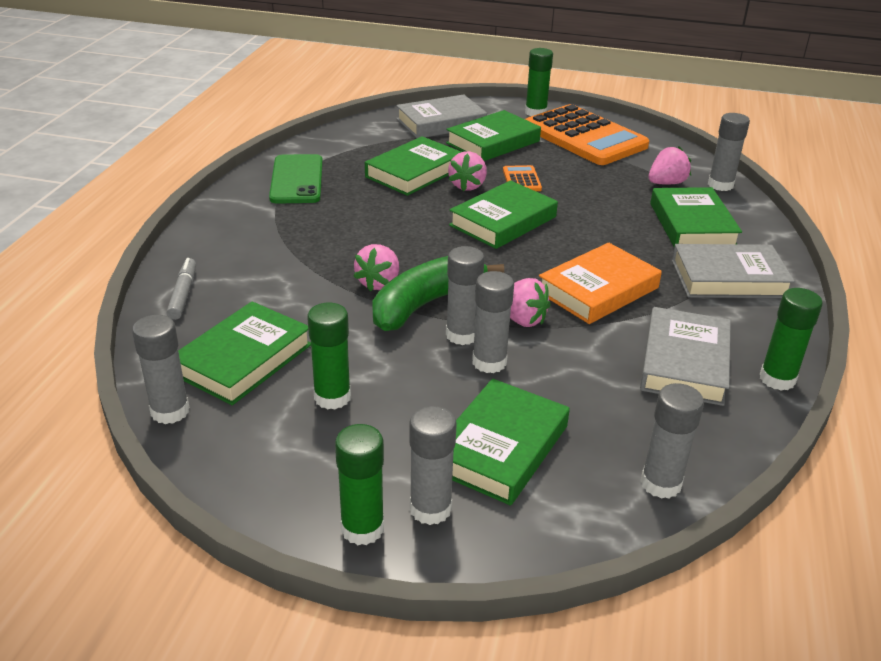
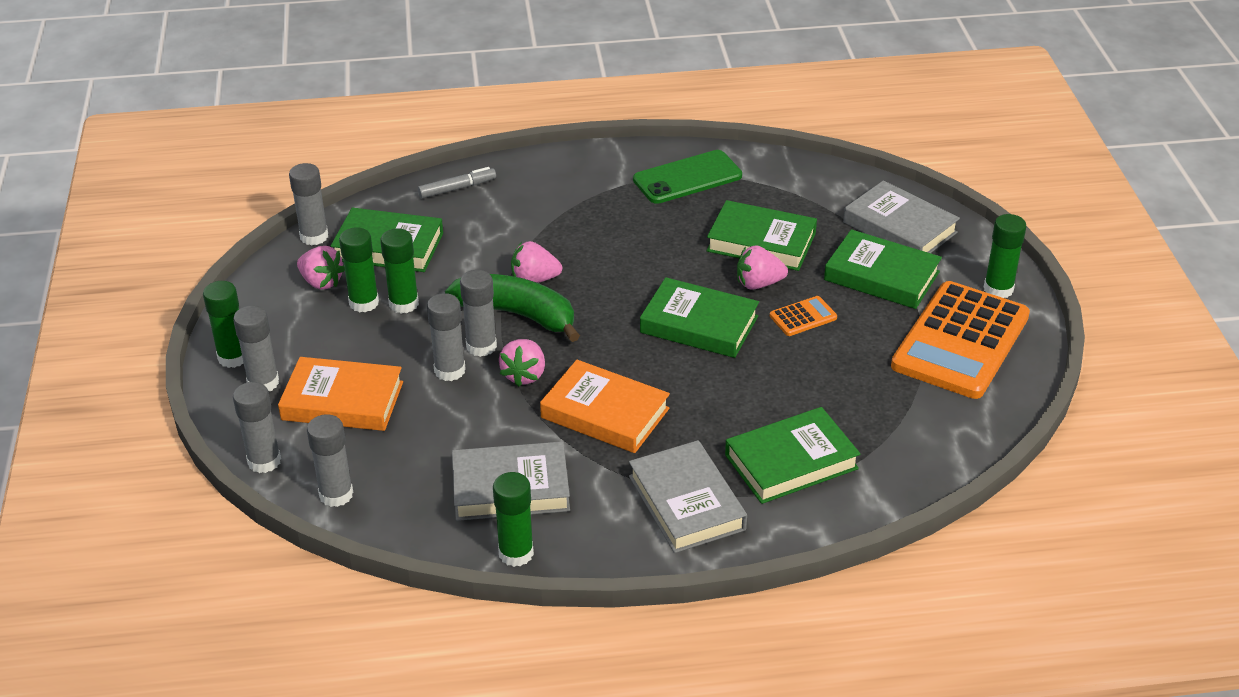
camera: 70 degrees right, 5 degrees up
(356, 369) = (404, 304): none -> green glue stick
(500, 447) = (342, 401): green book -> orange book
(666, 183) = (884, 428): pink strawberry -> pink strawberry (321, 282)
(720, 185) = (916, 474): grey glue stick -> grey glue stick (264, 461)

